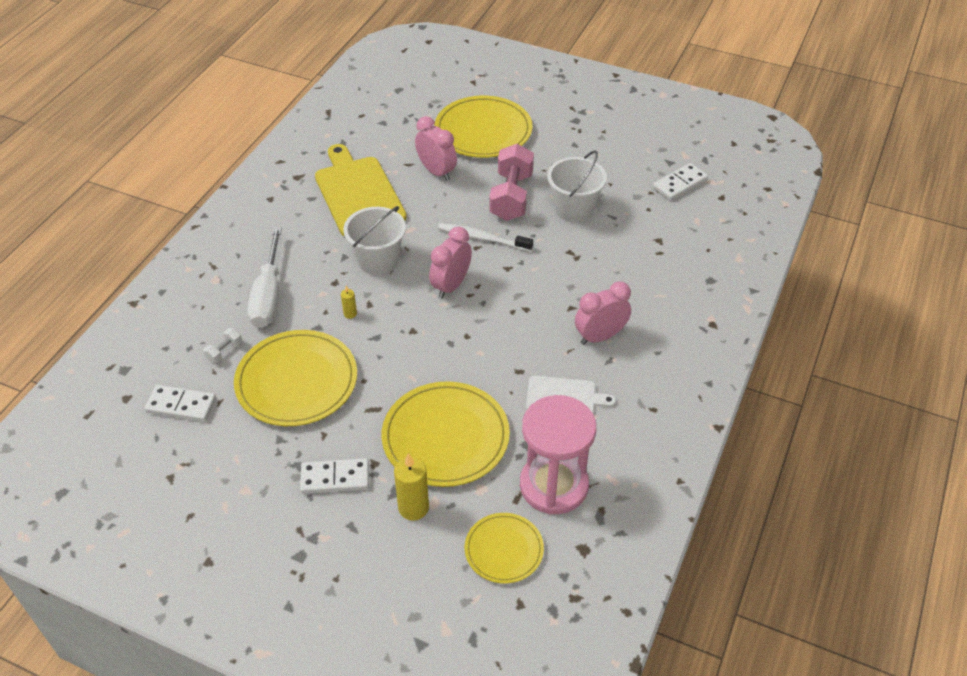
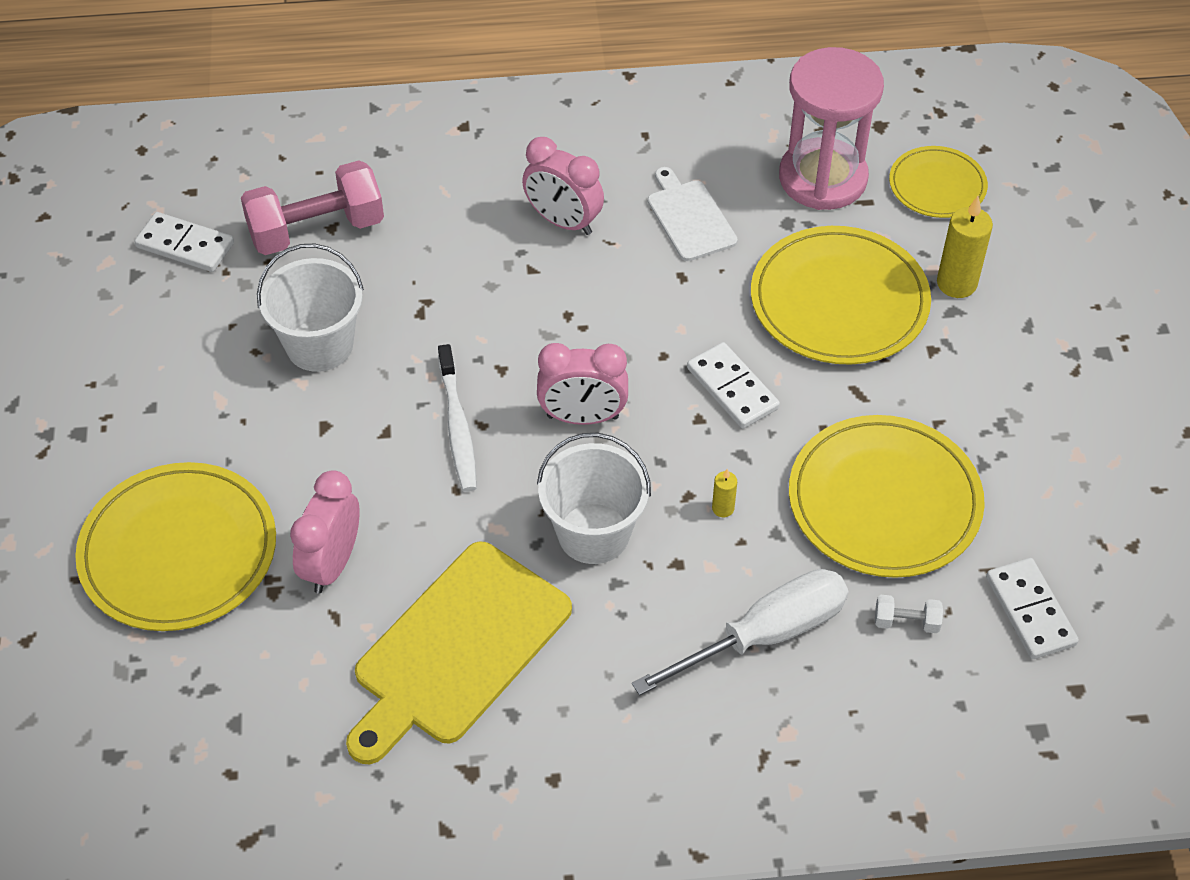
camera: 120 degrees left, 5 degrees up
(335, 478) = (984, 376): white domino -> white domino (732, 388)
(511, 197) = (337, 433): pink dumbbell -> pink dumbbell (317, 230)

